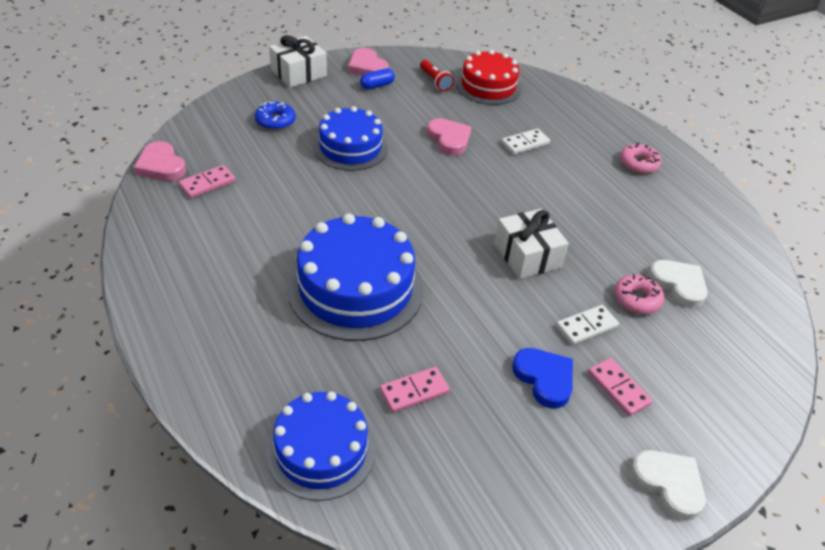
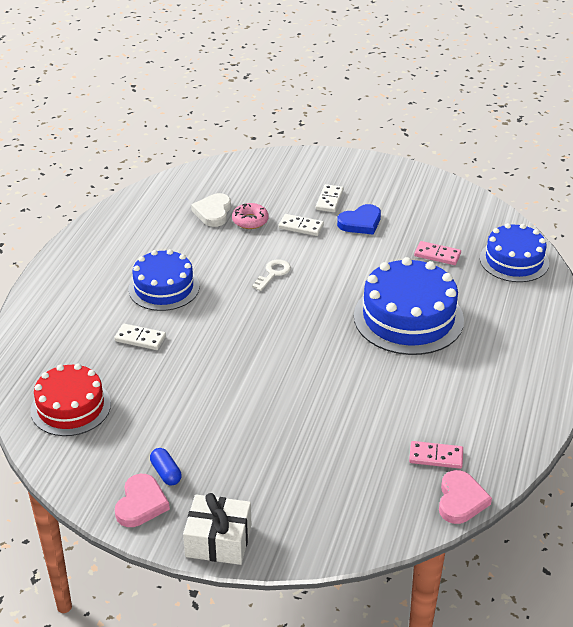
camera: 130 degrees left, 5 degrees down
(275, 121) = (312, 489): blue donut -> none
(350, 147) = (280, 420): blue cake -> blue cake (164, 288)
(377, 85) = (166, 473): blue capsule -> blue capsule turned 45 degrees clockwise
(435, 81) = (107, 443): red flashlight -> none
(449, 139) = (191, 378): pink heart -> none
(527, 255) = (273, 273): white gift -> white key
(544, 378) = (360, 223): blue heart -> blue heart turned 135 degrees counterclockwise
(618, 388) = (329, 200): pink domino -> white domino
(638, 164) = (91, 277): pink donut -> none
(668, 484) = (364, 167): white heart -> none

